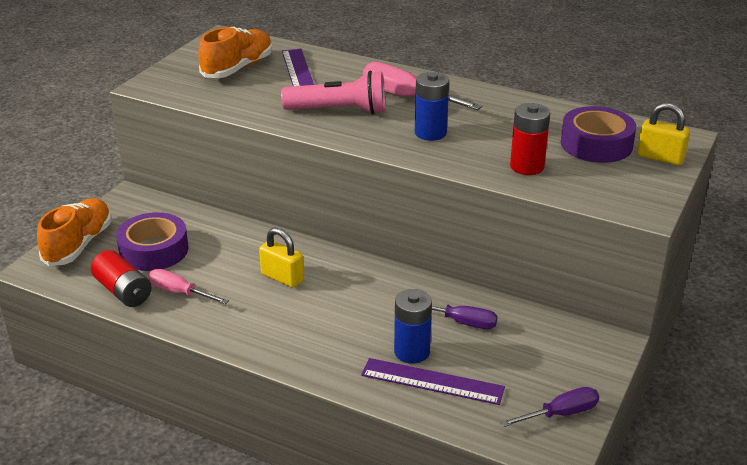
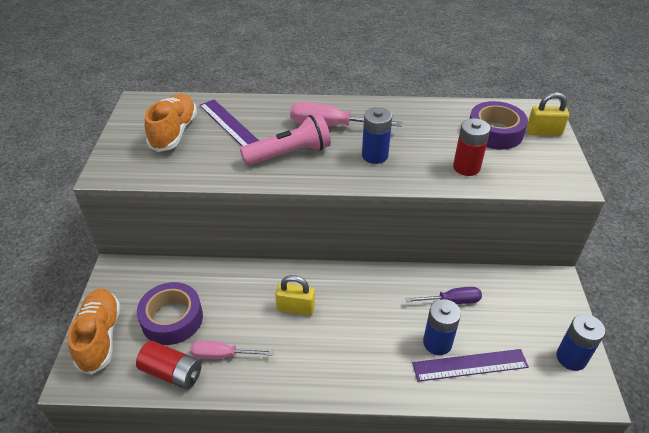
camera: 25 degrees left, 10 degrees up
(560, 414) = (571, 358): purple screwdriver -> blue battery

